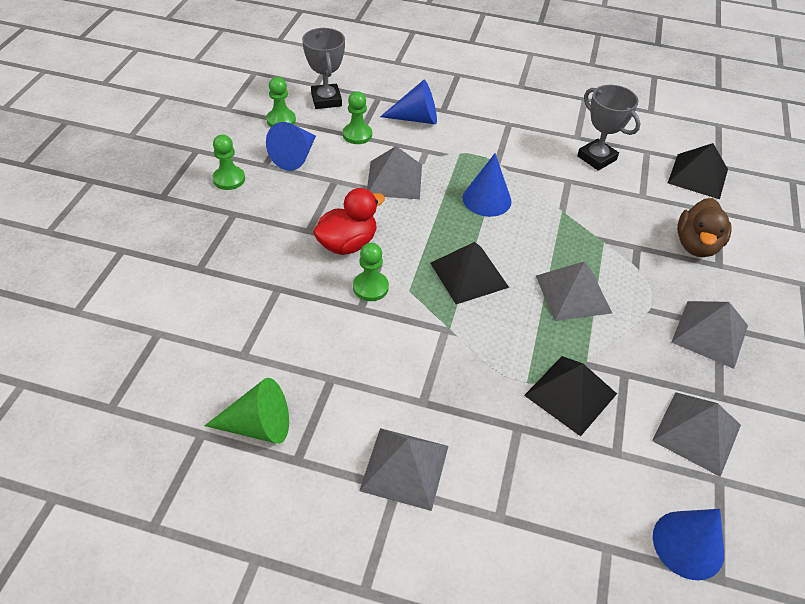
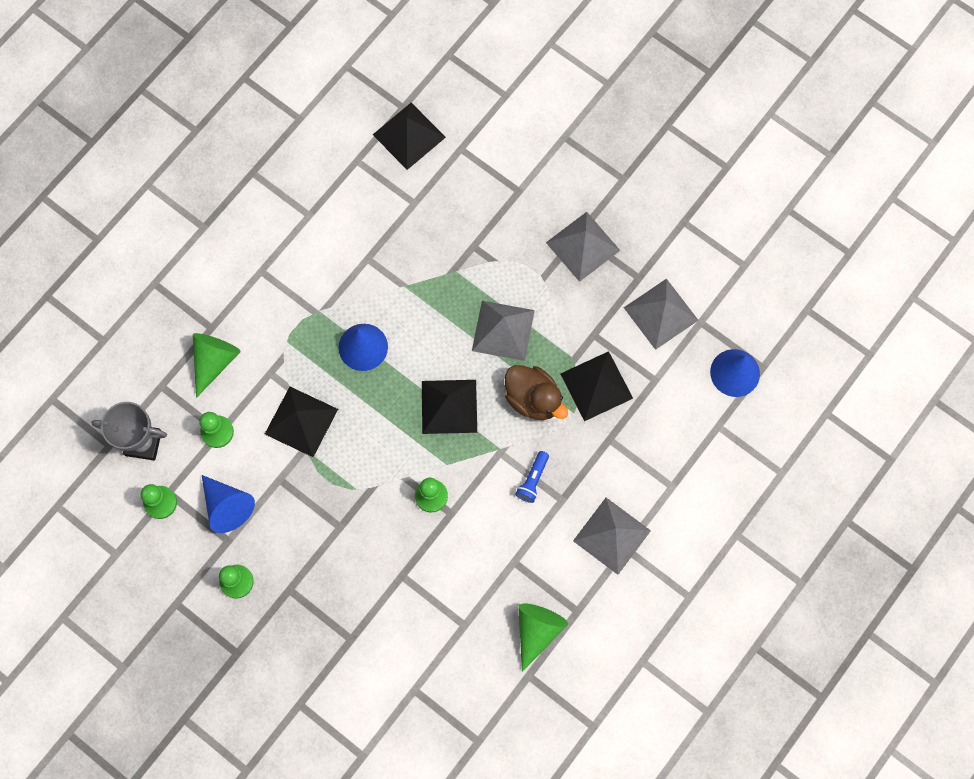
camera: 65 degrees left, 25 degrees up
(347, 244) = (371, 497): red duck -> none
(394, 179) = (301, 421): grey pyramid -> black pyramid
(416, 118) = (214, 361): blue cone -> green cone
(431, 367) = (533, 480): none -> blue flashlight
(596, 158) = (347, 214): grey trophy -> none
(696, 245) = (491, 195): brown duck -> brown duck (533, 399)

